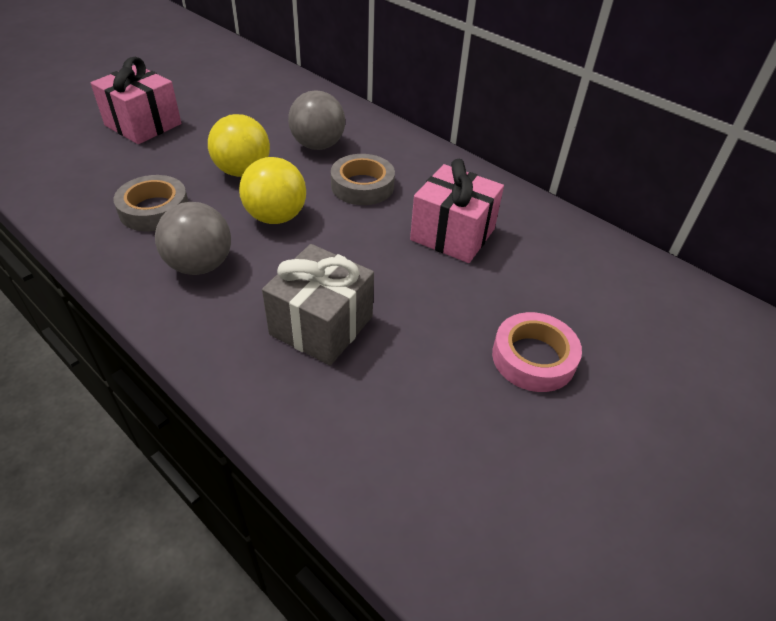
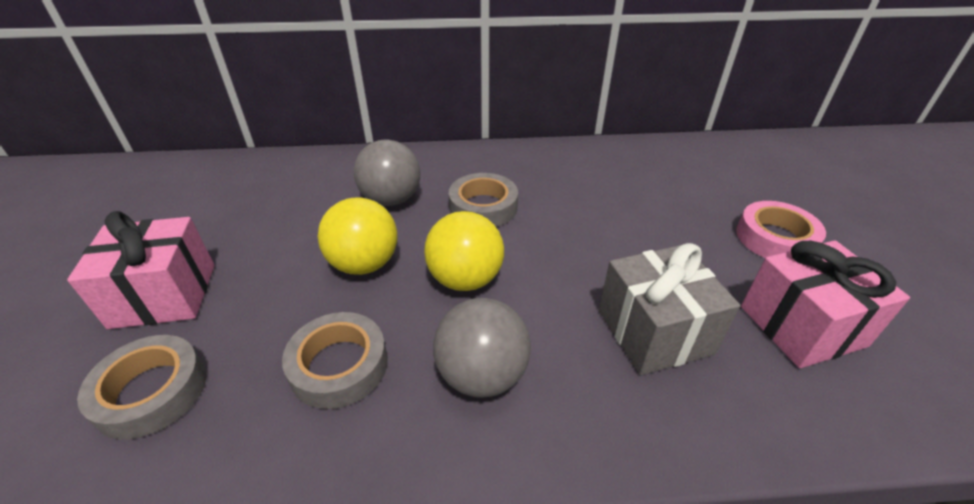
camera: 45 degrees left, 5 degrees down
(82, 164) = (151, 392): none -> grey tape
(452, 234) = (599, 198): pink gift -> pink gift (802, 326)

